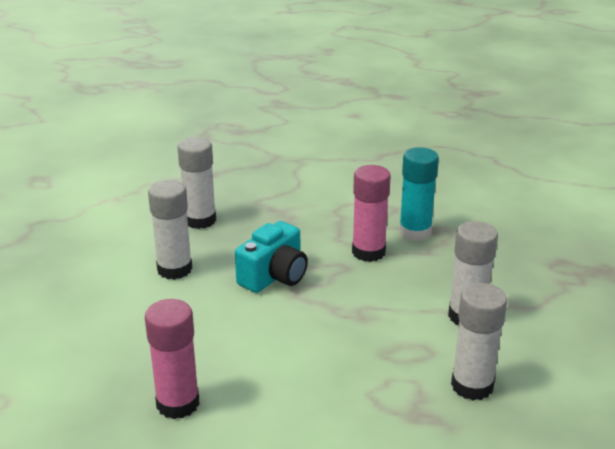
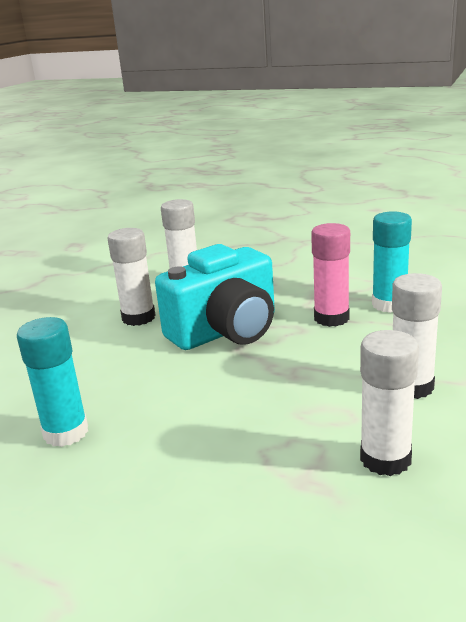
camera: 20 degrees right, 5 degrees down
(178, 403) = (66, 432): pink glue stick -> turquoise glue stick
(274, 276) = (226, 331): turquoise camera -> turquoise camera, size x1.57

